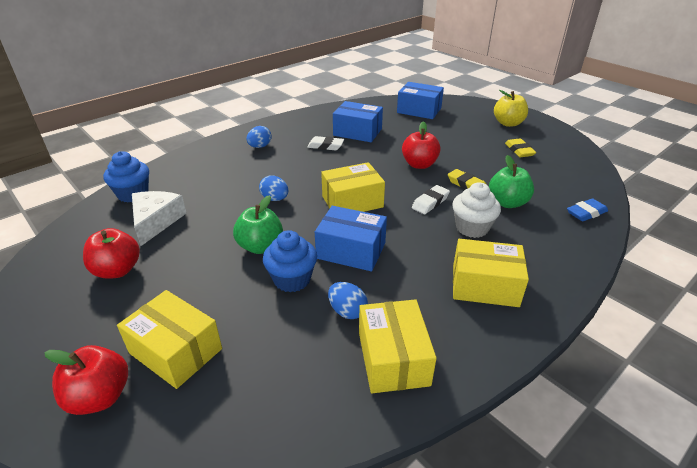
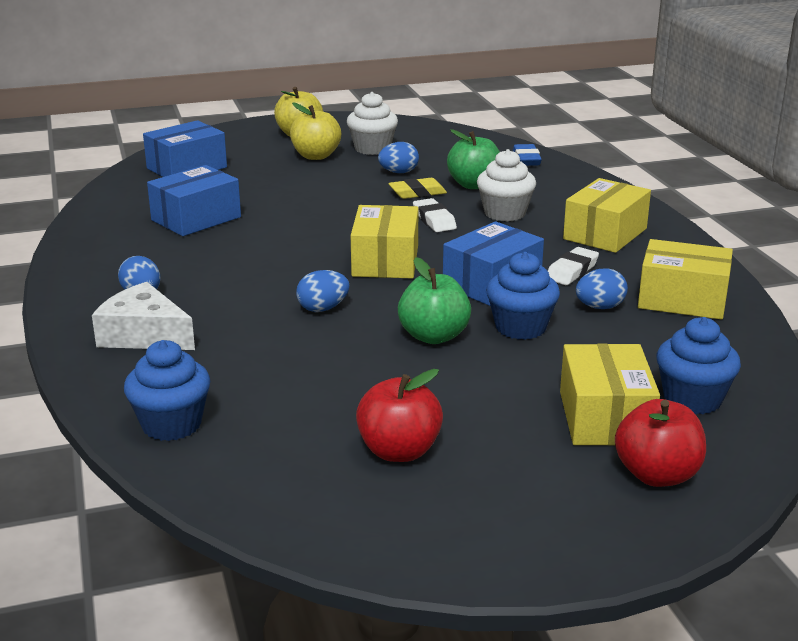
camera: 65 degrees left, 10 degrees down
(156, 221) = (289, 409): white cheese -> white cheese (144, 335)
(176, 351) = (605, 418): yellow box -> yellow box turned 60 degrees counterclockwise
(217, 398) = (692, 399): none -> blue cupcake
(325, 146) = (210, 248): white eraser -> white eraser (571, 271)
(419, 164) = (339, 204): red apple -> none
(482, 137) = (316, 156): none -> yellow apple
(492, 170) = (398, 172): none -> blue egg
(519, 151) = (372, 149): yellow eraser -> white cupcake

